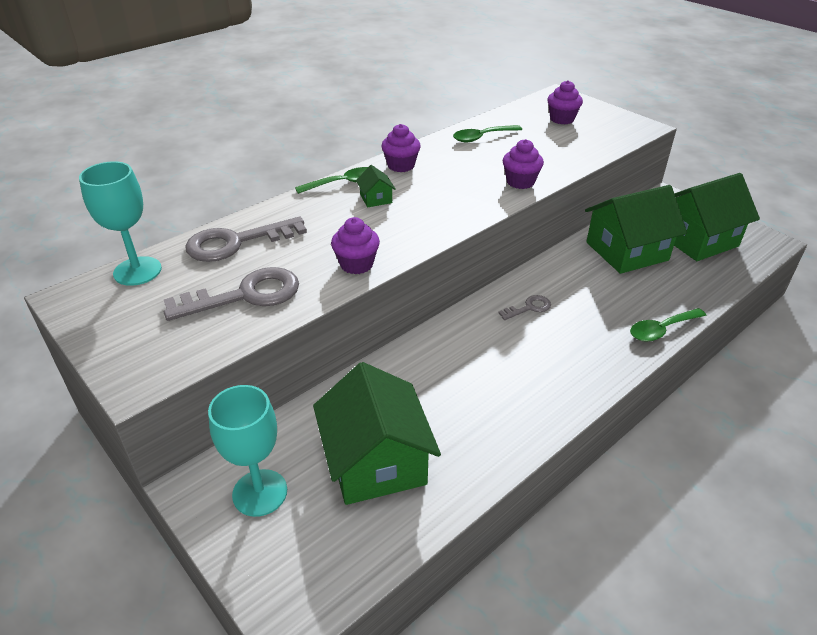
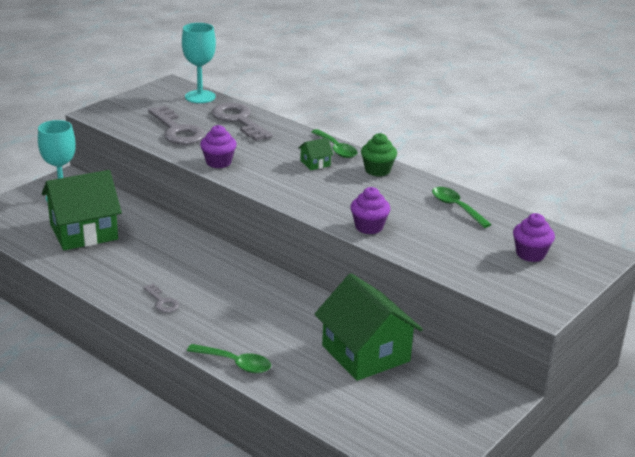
camera: 80 degrees right, 10 degrees down
(401, 165) = (377, 170): purple cupcake -> green cupcake
(529, 308) = (255, 291): grey key -> grey key (162, 301)
(661, 330) = (235, 363): green spoon -> green spoon turned 150 degrees clockwise
(696, 239) = (408, 407): green house -> none

